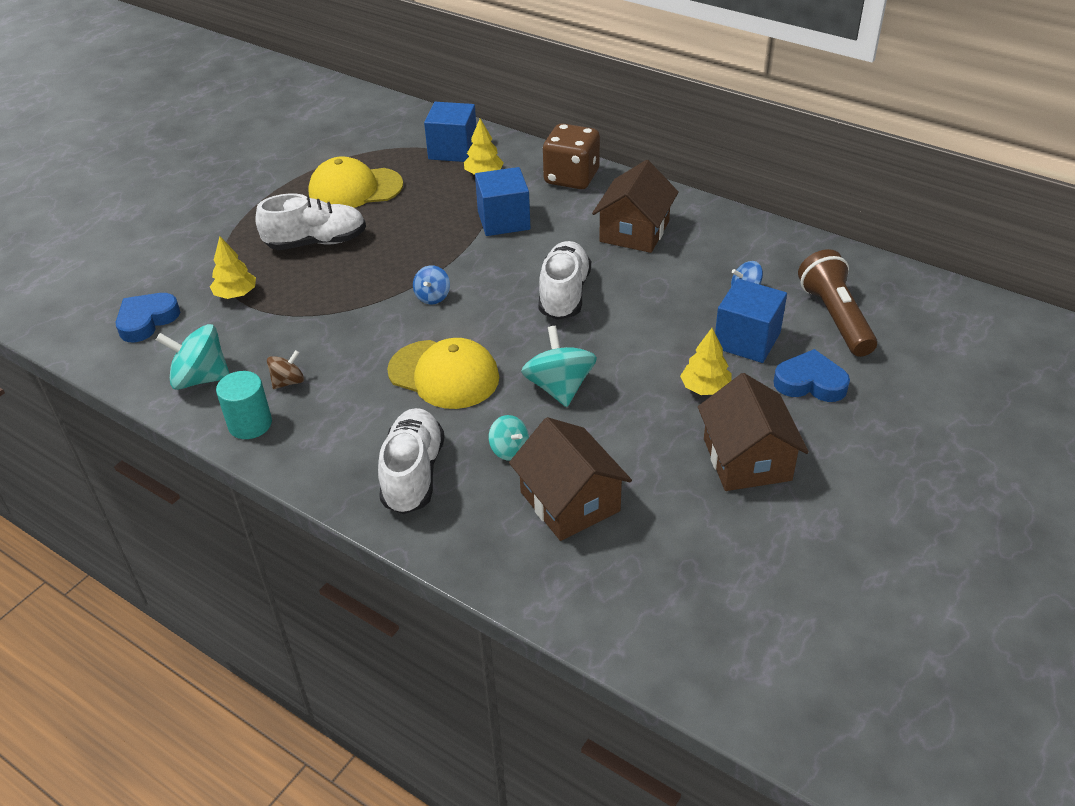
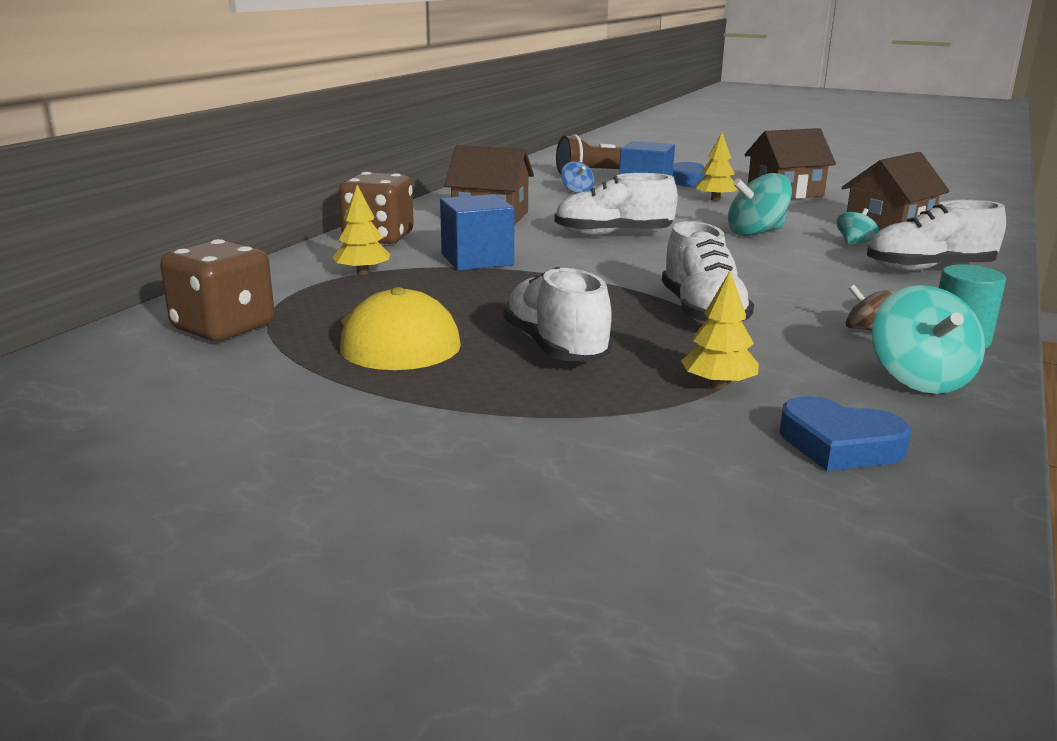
camera: 100 degrees left, 20 degrees down
(351, 310) = (702, 313): none -> white shoe
(394, 135) = (223, 328): none -> brown dice
(432, 297) = (649, 279): blue spinning top -> none
(444, 374) = (779, 267): yellow cap -> none
(453, 150) = (289, 291): blue cube -> none

